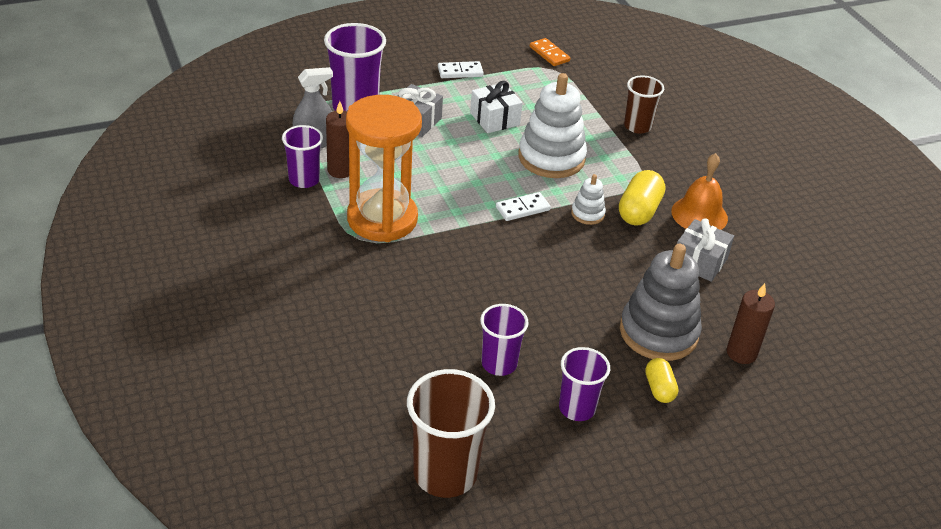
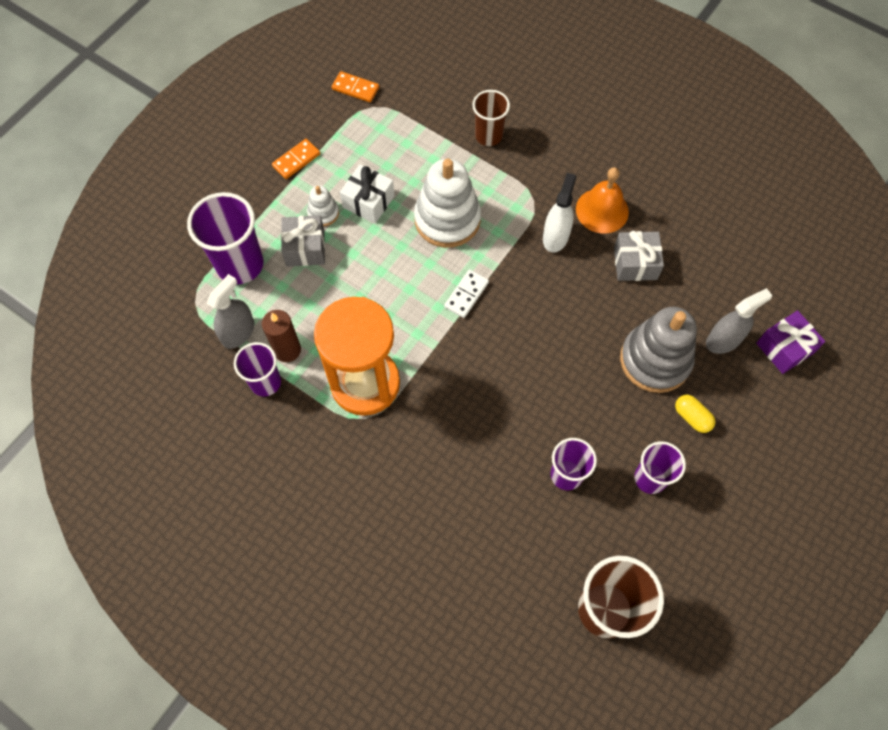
camera: 30 degrees left, 25 degrees up
(460, 72) = (296, 160): white domino -> orange domino
(587, 214) = (519, 266): white stacking toy -> white stacking toy (323, 213)
(639, 211) = (555, 237): yellow capsule -> white spray bottle
(741, 353) = (723, 340): brown candle -> grey spray bottle
(802, 390) = (784, 348): none -> purple gift

